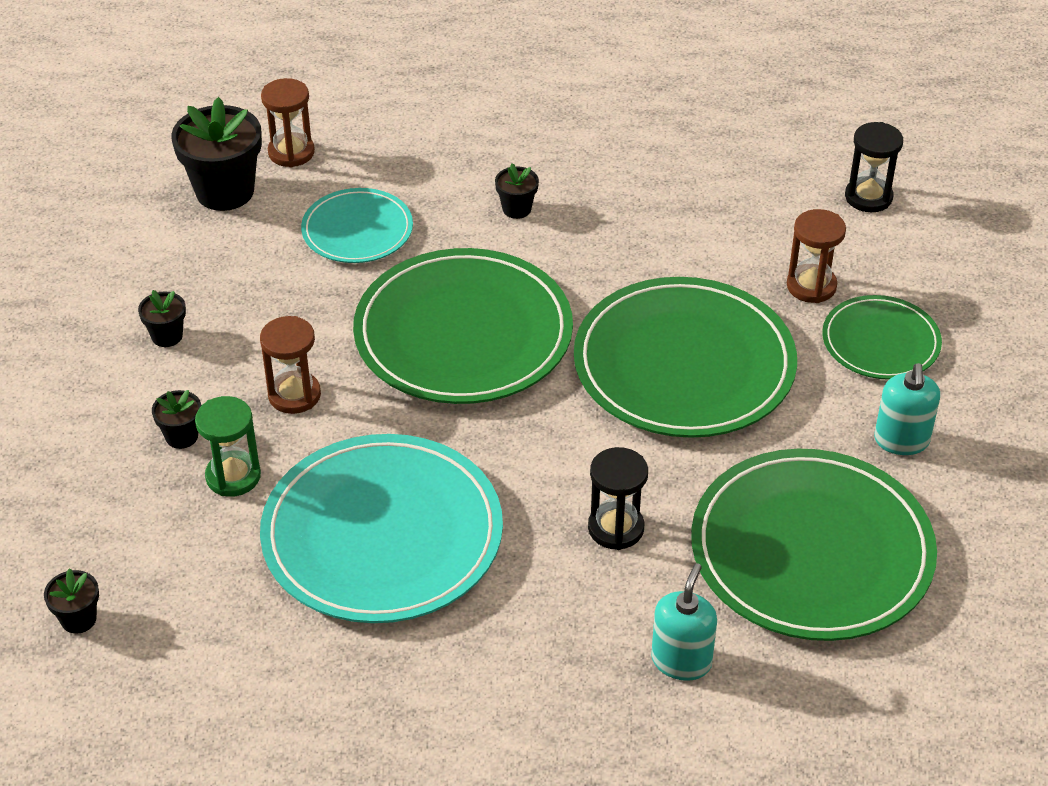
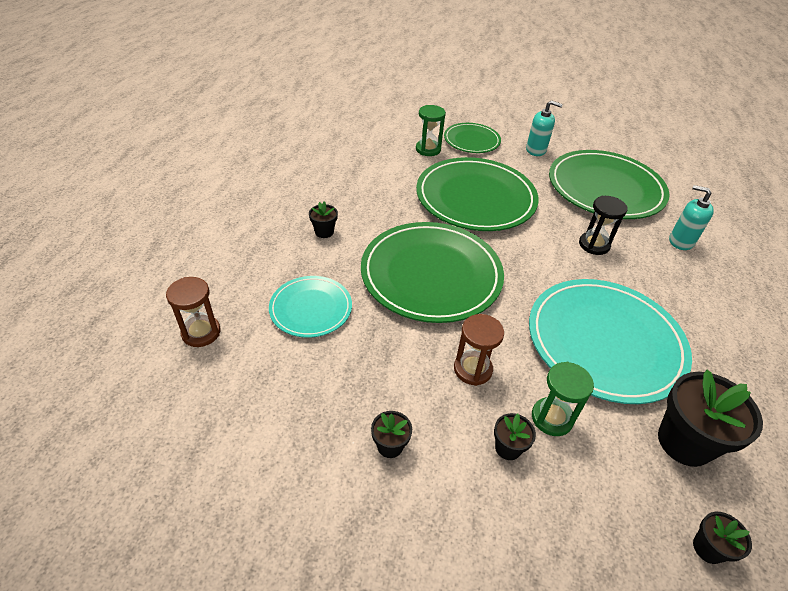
camera: 80 degrees left, 0 degrees up
(225, 191) = (225, 382): black flower pot -> black flower pot (684, 442)
(811, 286) = (428, 149): brown hourglass -> green hourglass
(868, 197) = (370, 121): black hourglass -> none

